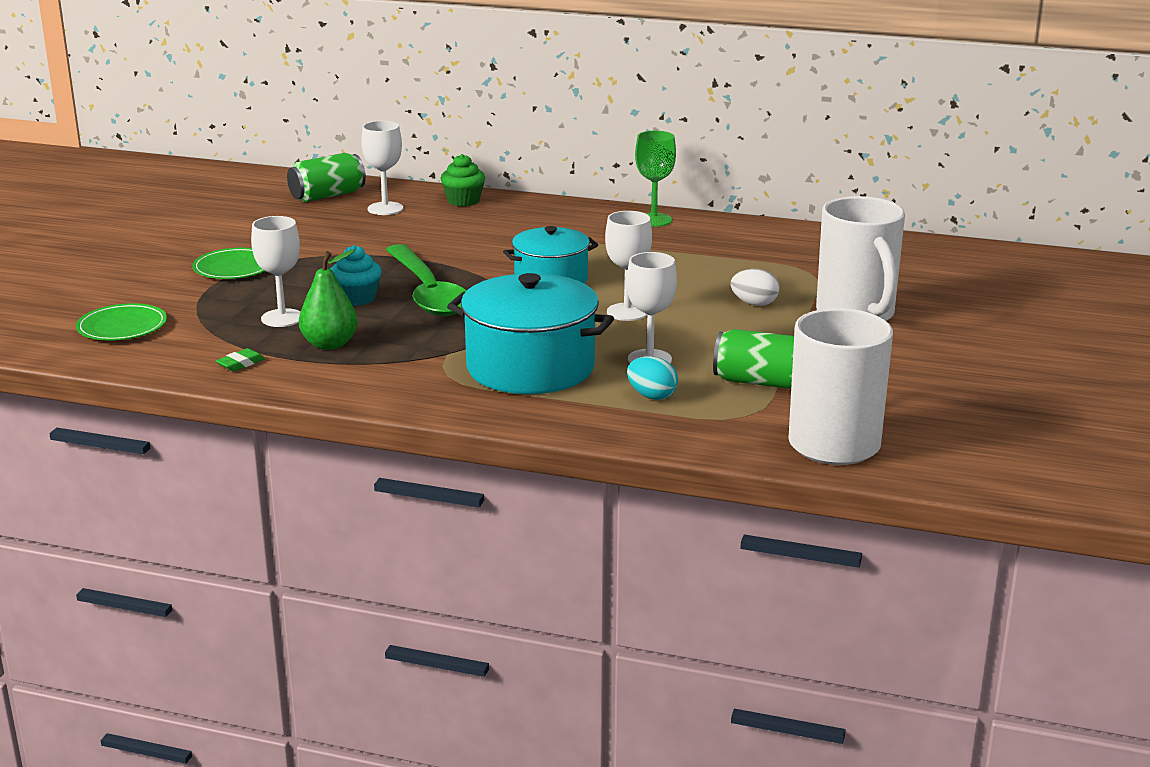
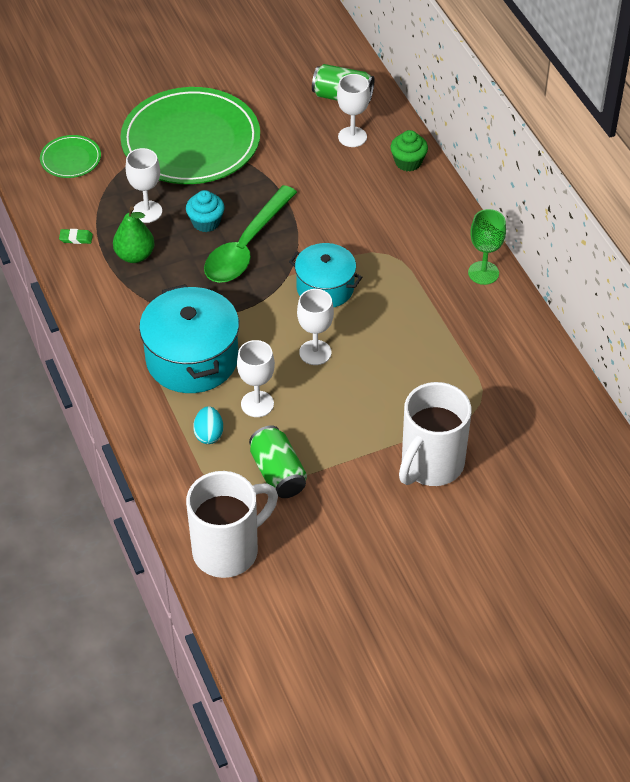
camera: 50 degrees right, 25 degrees up
(234, 268) = (191, 141): green plate -> green plate, size x2.30
(754, 304) = (394, 405): white egg -> none

